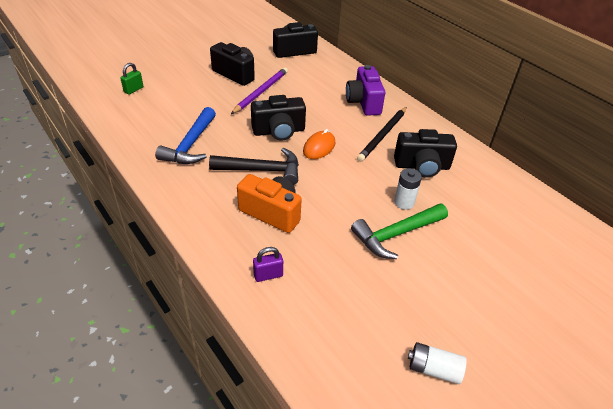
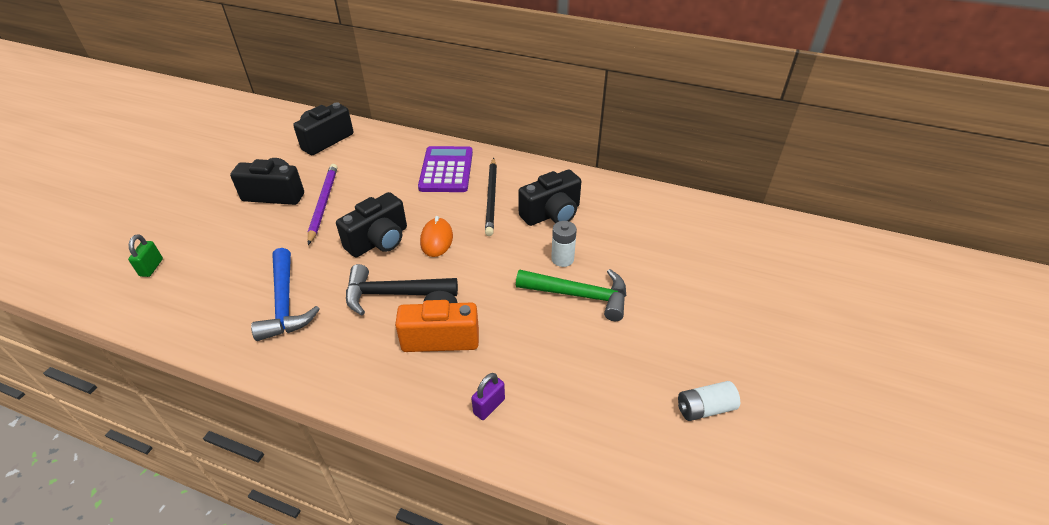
camera: 30 degrees left, 0 degrees up
(262, 170) = (393, 294): black hammer -> black hammer turned 150 degrees counterclockwise
(363, 102) = (446, 170): purple camera -> purple calculator
(396, 234) = (579, 295): green hammer -> green hammer turned 105 degrees counterclockwise

